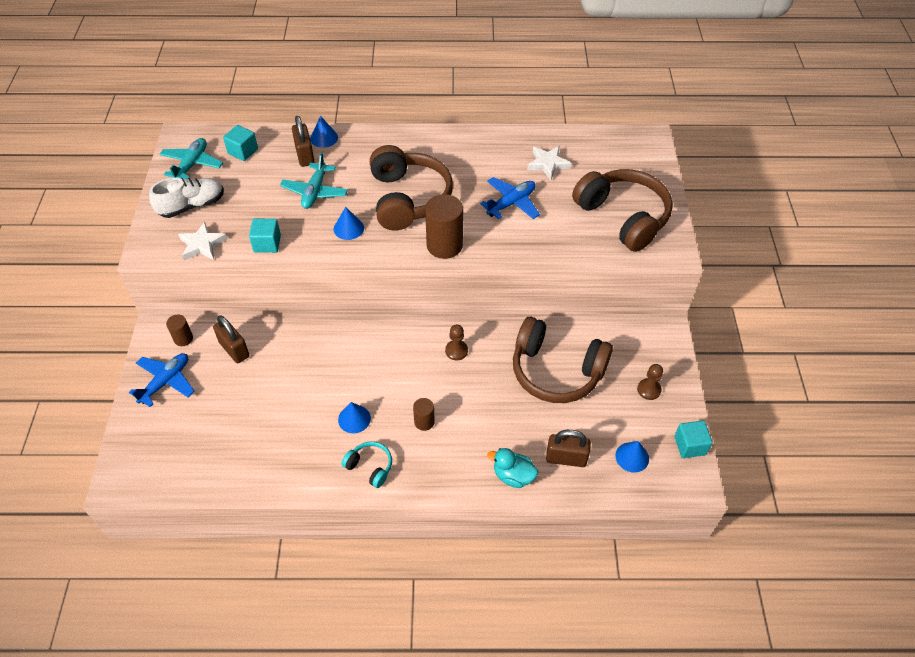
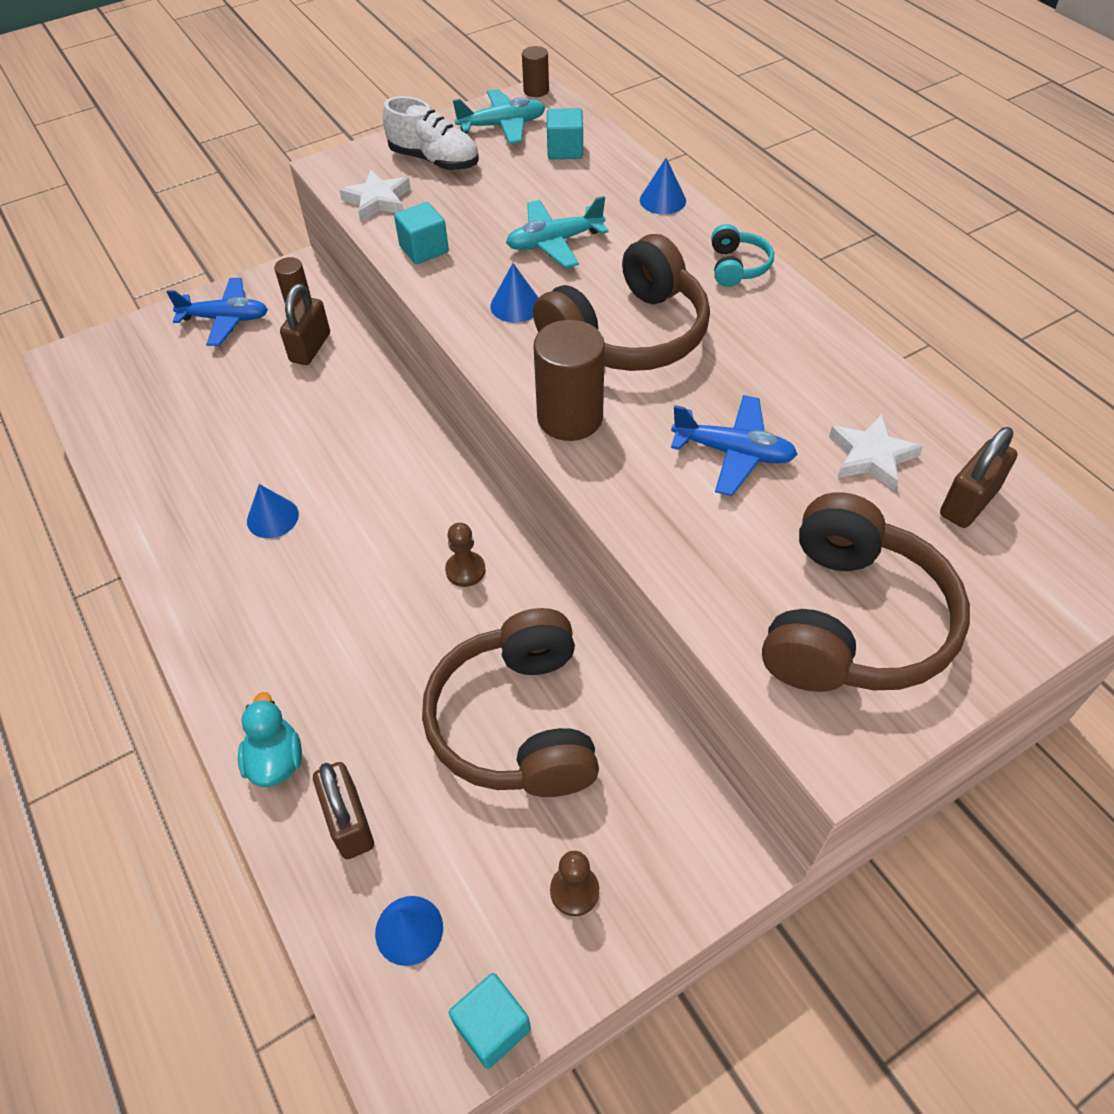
camera: 60 degrees right, 0 degrees up
(305, 155) = (612, 201): brown padlock -> brown padlock (968, 502)
(370, 467) = (203, 575): turquoise headphones -> turquoise headphones (737, 267)
(424, 422) = (312, 597): brown cylinder -> brown cylinder (536, 90)

